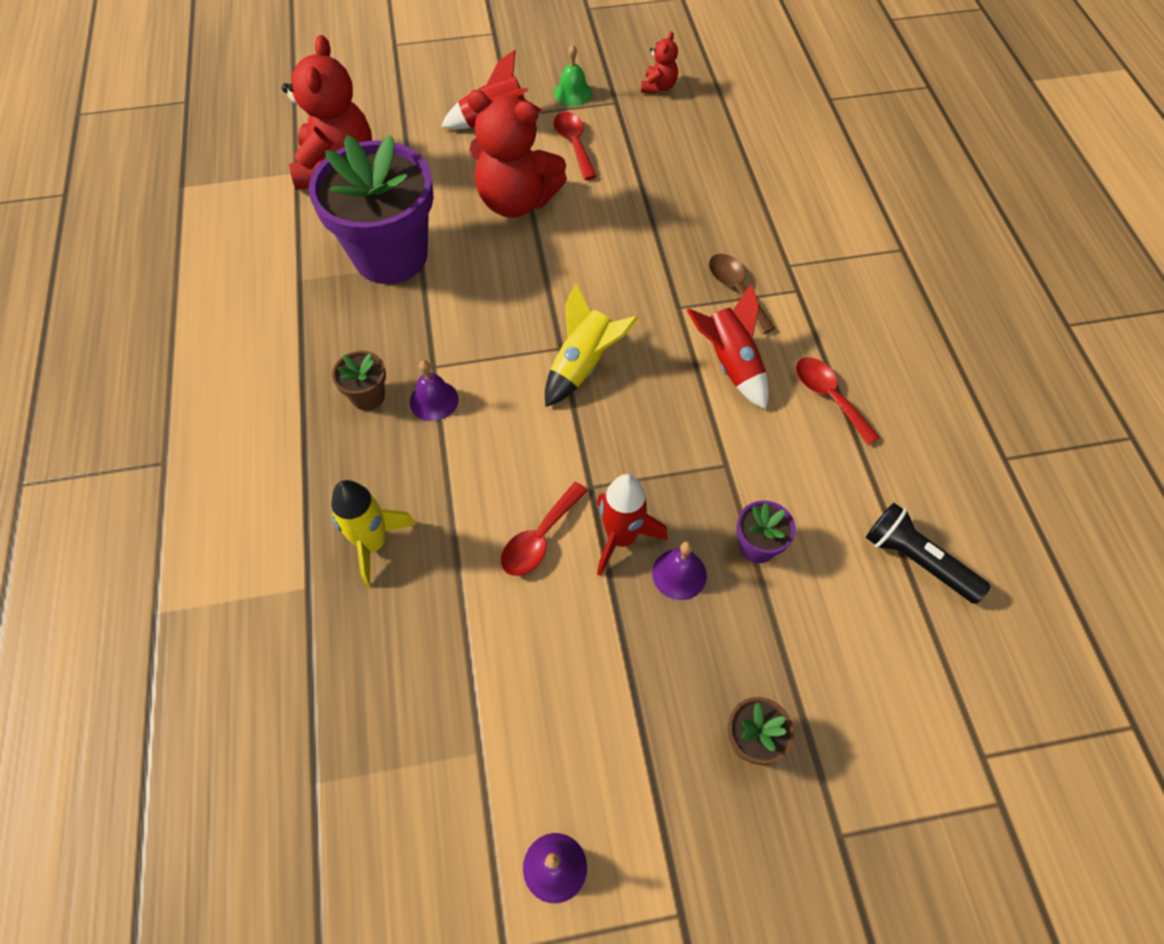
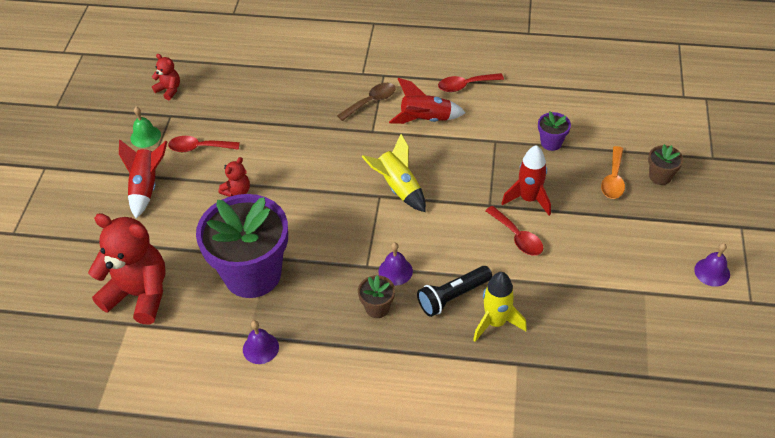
camera: 70 degrees left, 10 degrees down
(516, 201) = (237, 191): red teddy bear -> red teddy bear, size x0.46
(679, 574) = (559, 180): purple bell -> purple bell (260, 348)
(713, 660) = (613, 179): none -> orange spoon
(736, 290) = (371, 101): brown spoon -> brown spoon turned 150 degrees clockwise
(917, 560) = (577, 84): black flashlight -> black flashlight (452, 296)

